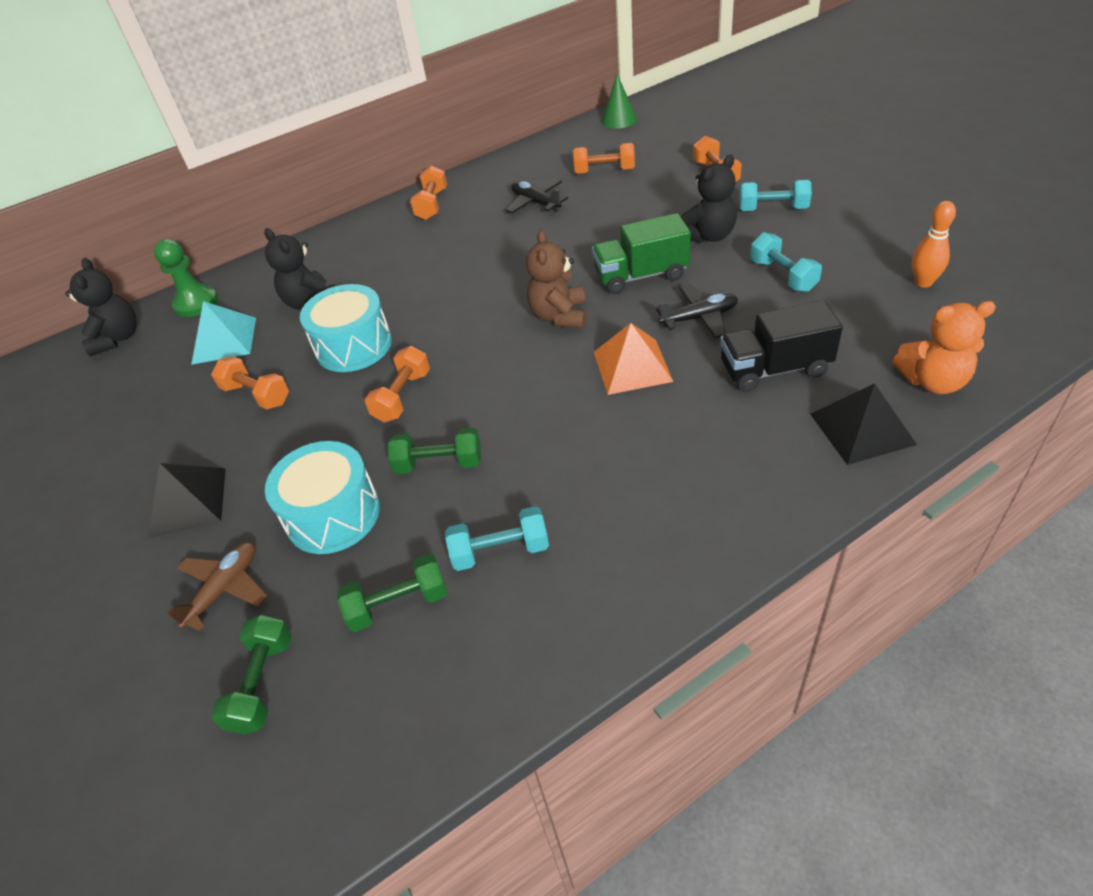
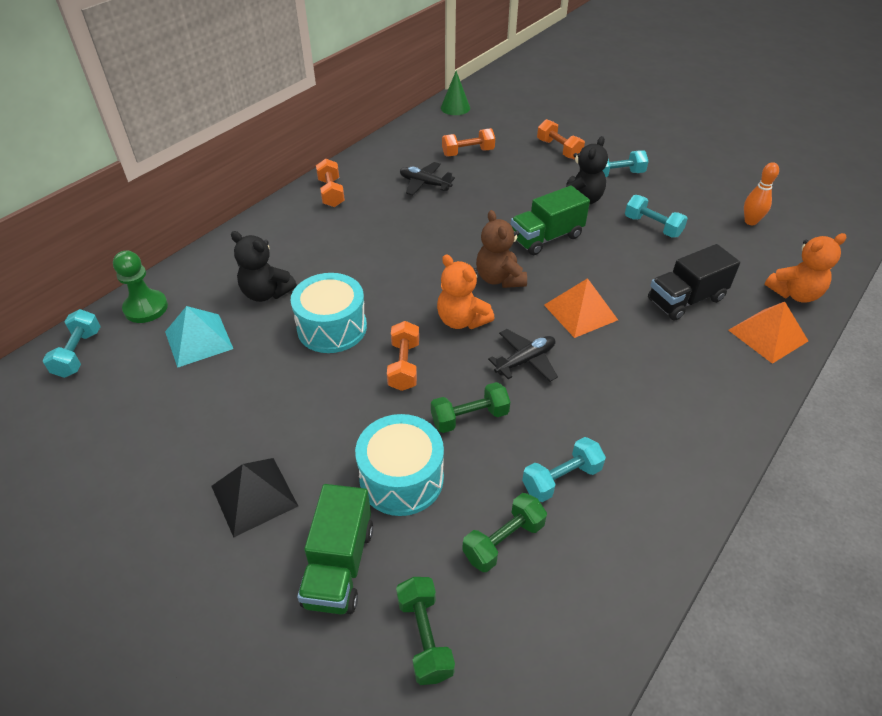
camera: 25 degrees left, 0 degrees up
(117, 338) = (78, 353): black teddy bear -> turquoise dumbbell
(224, 589) = (339, 565): brown plane -> green truck
(256, 395) = (264, 386): orange dumbbell -> none
(491, 357) = (462, 320): none -> orange teddy bear
(699, 318) = (609, 267): black plane -> black plane (525, 360)
(861, 428) = (767, 335): black pyramid -> orange pyramid

